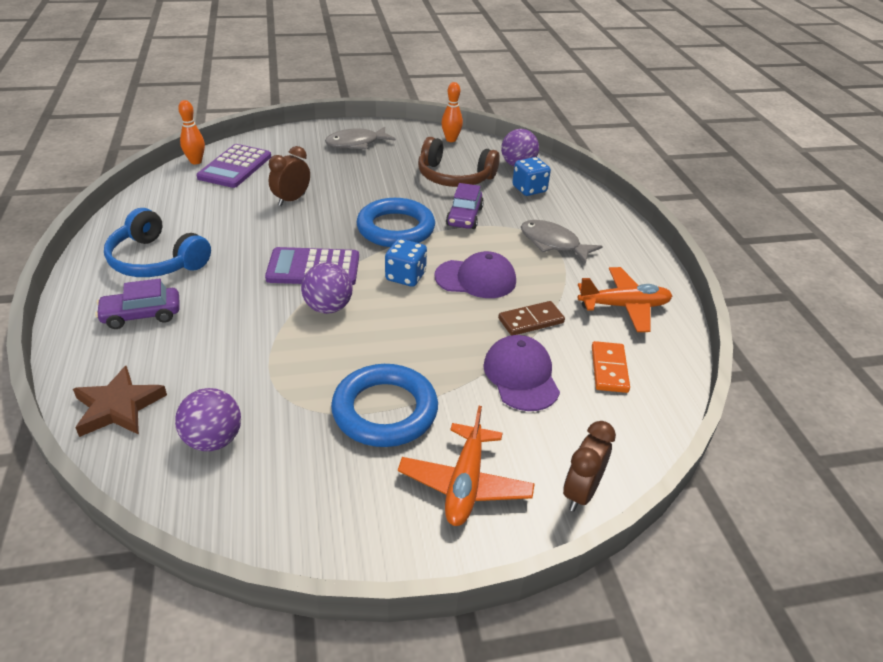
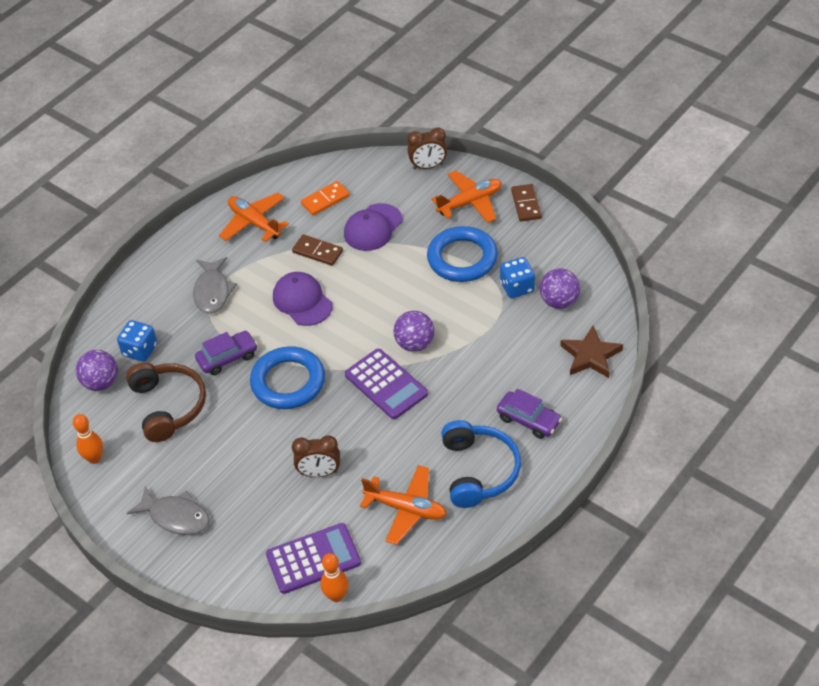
camera: 125 degrees left, 10 degrees up
(195, 214) = (406, 509): none -> orange plane
(393, 539) = (526, 204): none -> brown domino
(405, 276) = (340, 334): blue dice -> blue dice (517, 287)

